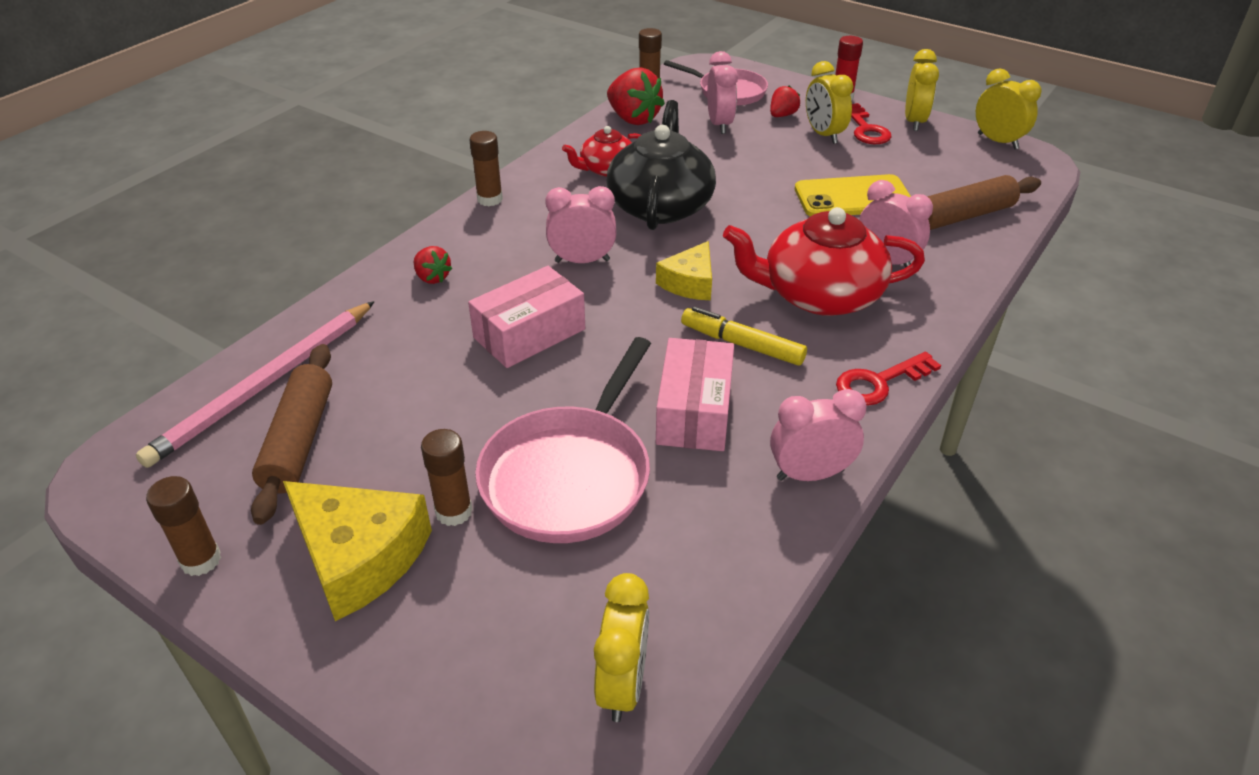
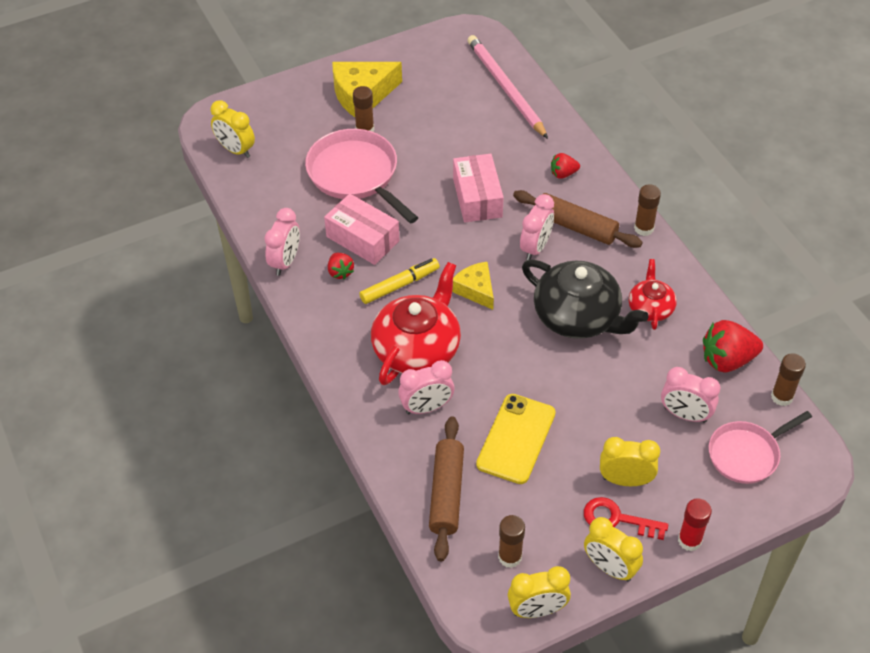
camera: 120 degrees right, 10 degrees up
(201, 560) = (398, 51): brown glue stick -> brown glue stick (510, 557)
(299, 441) = (452, 92): brown rolling pin -> brown rolling pin (575, 226)
(782, 115) = (678, 470): red strawberry -> red strawberry (340, 272)
(879, 382) = (322, 329): red key -> none

